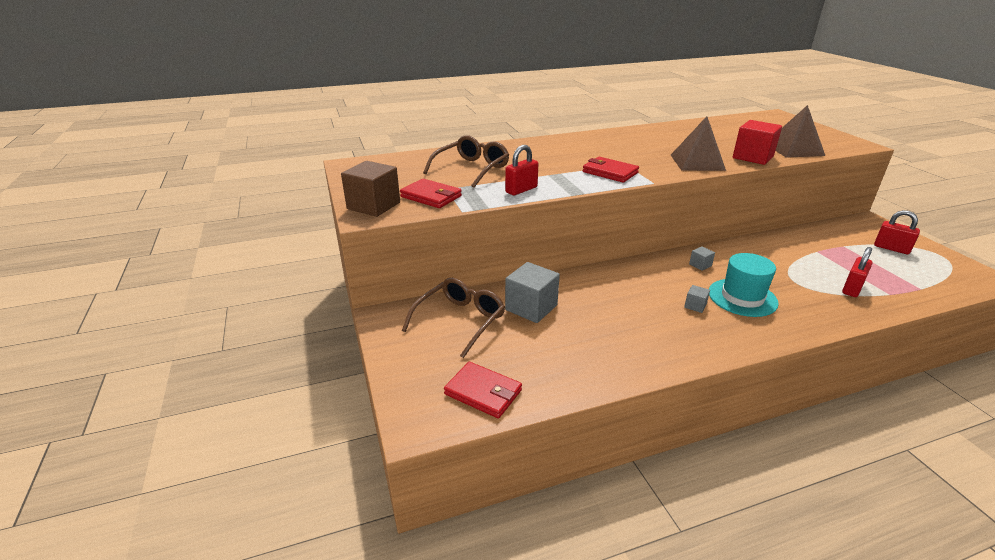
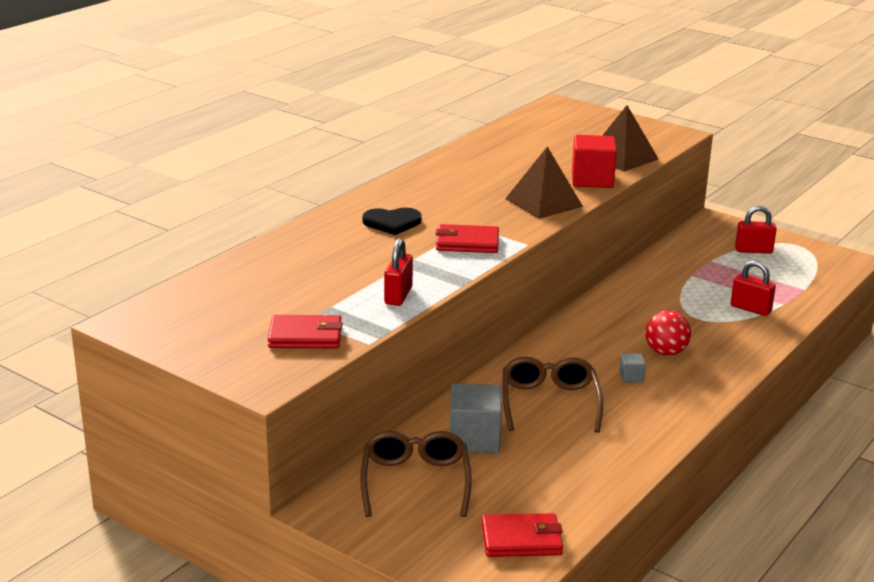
camera: 35 degrees left, 5 degrees down
(373, 206) = (253, 370): brown cube -> none
(471, 169) = (300, 283): brown glasses -> brown glasses (549, 402)
(574, 152) = (392, 223): none -> black heart
(700, 265) = (597, 328): grey cube -> none
(742, 297) = (665, 352): turquoise hat -> red ball
(852, 288) = (750, 309): red padlock -> red padlock turned 60 degrees counterclockwise

